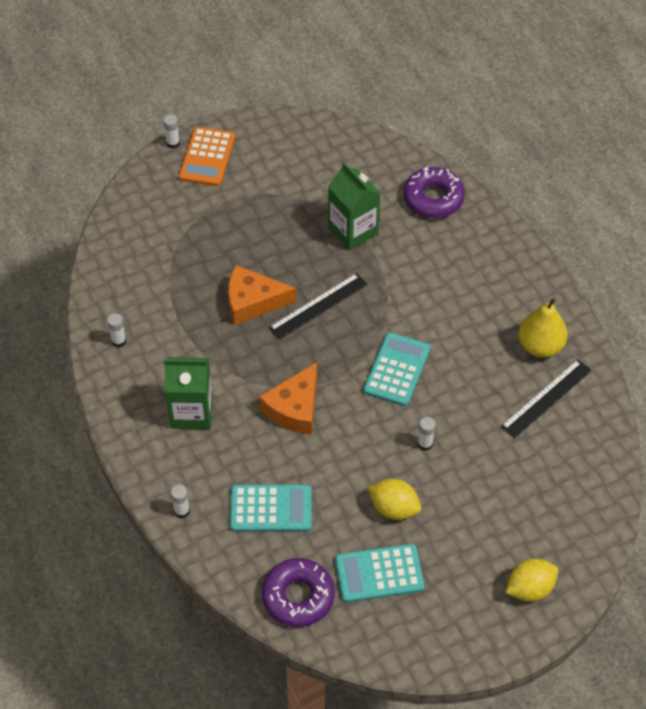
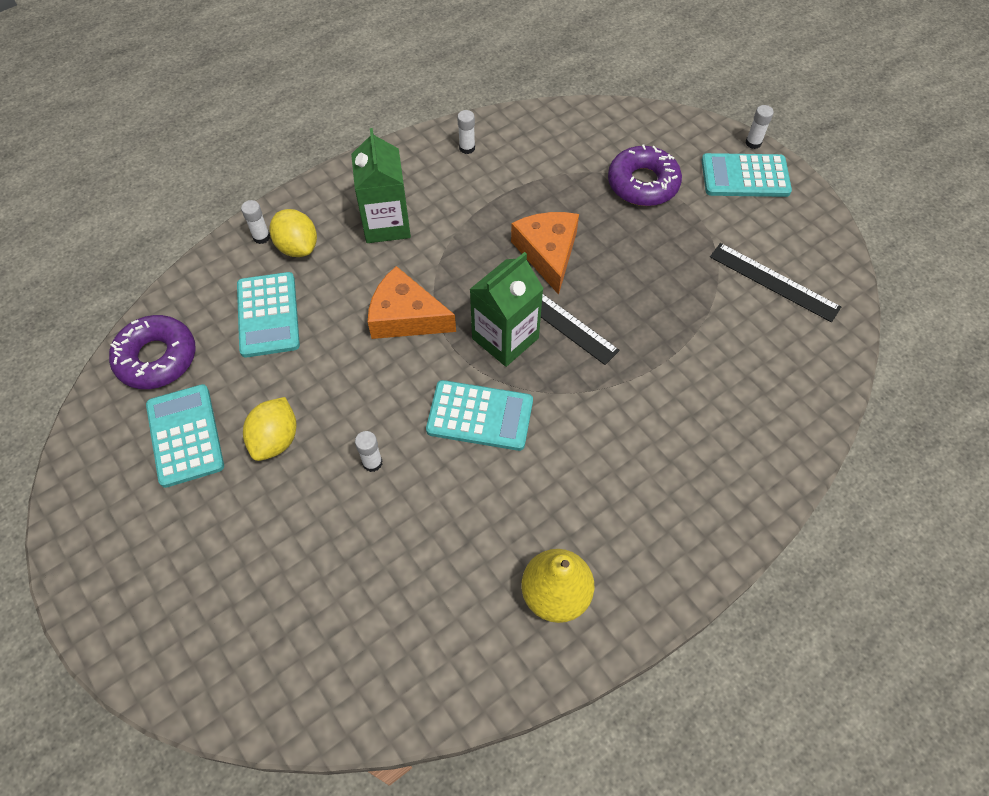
camera: 80 degrees right, 5 degrees up
(207, 157) = (745, 176): orange calculator -> turquoise calculator
(353, 231) = (686, 337): green carton -> green carton (505, 338)
(433, 198) = (774, 423): purple donut -> purple donut (643, 183)
(529, 589) = (162, 617): yellow lemon -> yellow lemon (297, 247)
(546, 398) = (467, 611): black ruler -> black ruler (774, 281)

